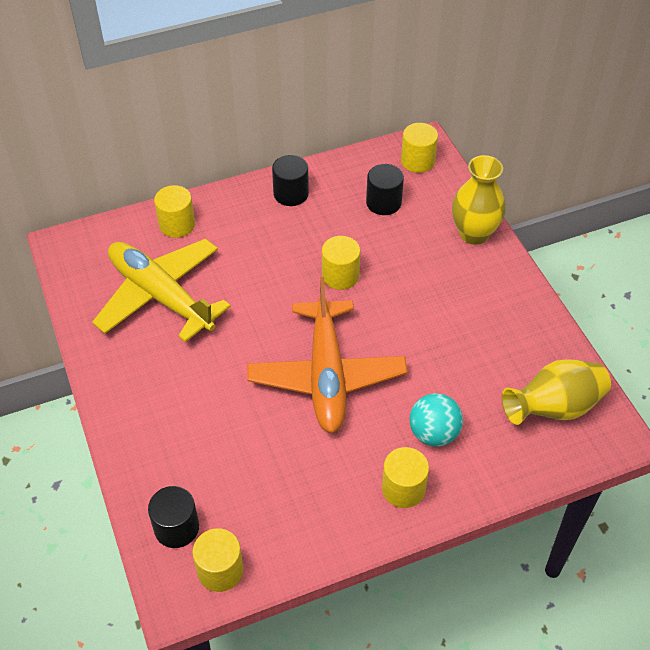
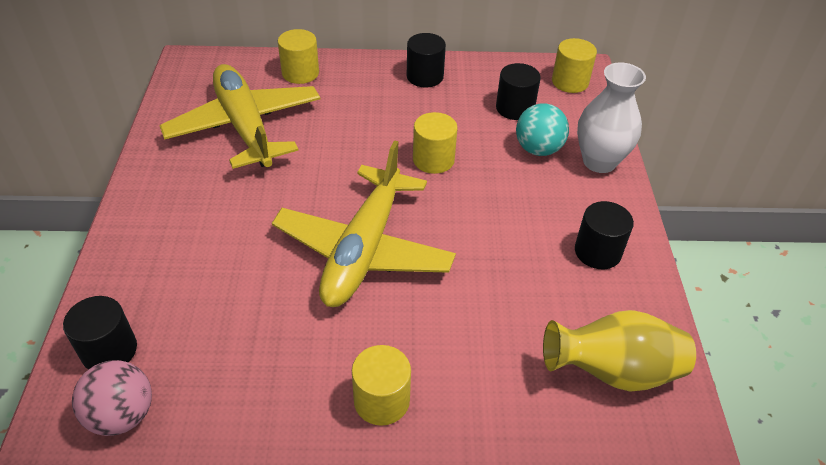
camera: 20 degrees right, 5 degrees down
(220, 570) = (122, 415): yellow cylinder -> pink ball
(326, 376) = (364, 250): orange plane -> yellow plane
(434, 433) = (451, 350): turquoise ball -> turquoise ball (538, 149)
(474, 233) = (599, 161): yellow vase -> white vase
(505, 316) = (597, 252): none -> black cylinder

